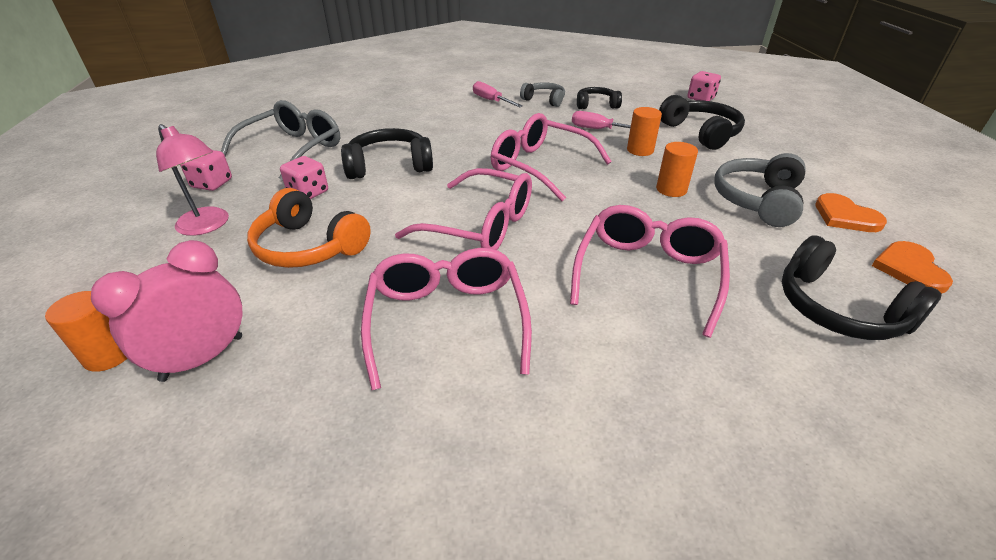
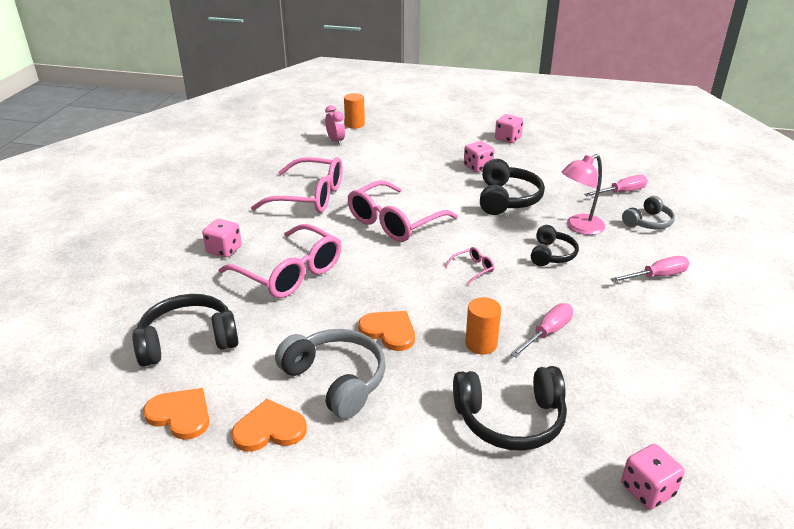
camera: 110 degrees right, 5 degrees down
(203, 358) = (335, 141): pink clock -> pink clock, size x0.61
(208, 226) = (452, 139): pink lamp -> pink lamp (579, 227)
(293, 149) = (554, 164): grey glasses -> none
(308, 247) = (409, 165): orange headphones -> none
(354, 116) = (621, 192): none -> pink screwdriver
(540, 166) = (473, 269): pink glasses -> pink glasses, size x0.40
(544, 100) = (656, 317): grey headphones -> grey headphones (648, 222)
(596, 105) = (632, 357): black headphones -> black headphones (552, 254)
(656, 360) = (224, 250): none -> pink dice
(671, 189) = (389, 331): orange cylinder -> orange heart

